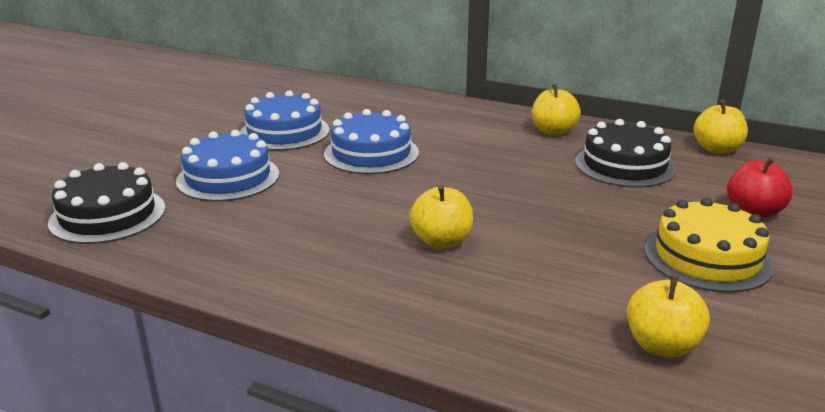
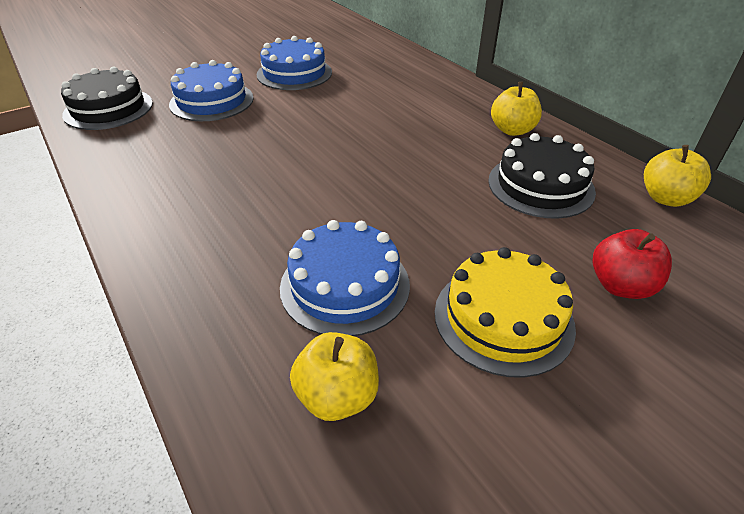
camera: 30 degrees right, 15 degrees up
(371, 153) = (333, 109): blue cake -> blue cake (345, 285)
(441, 241) = (286, 207): yellow apple -> none

